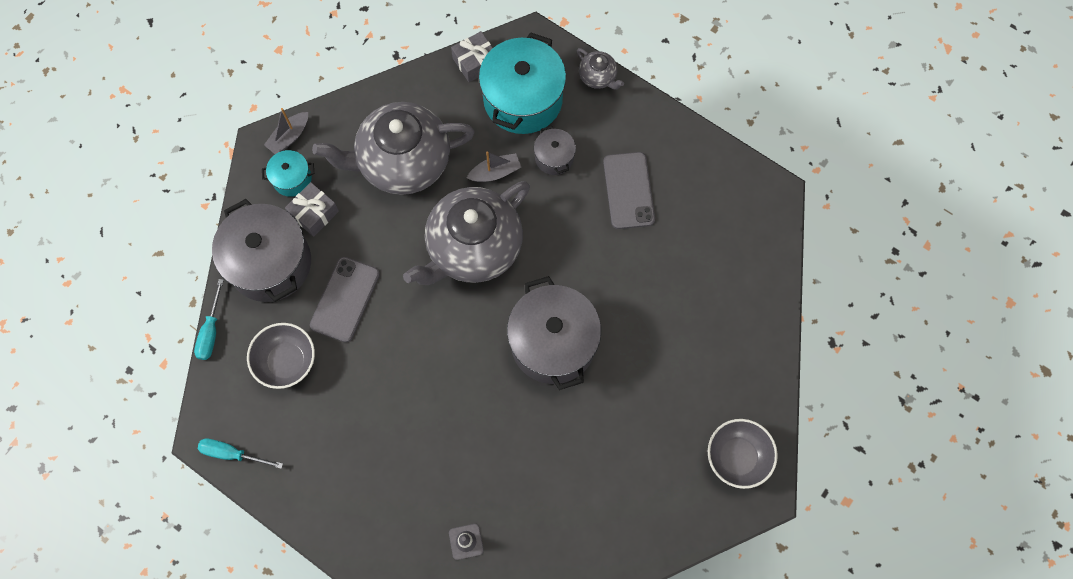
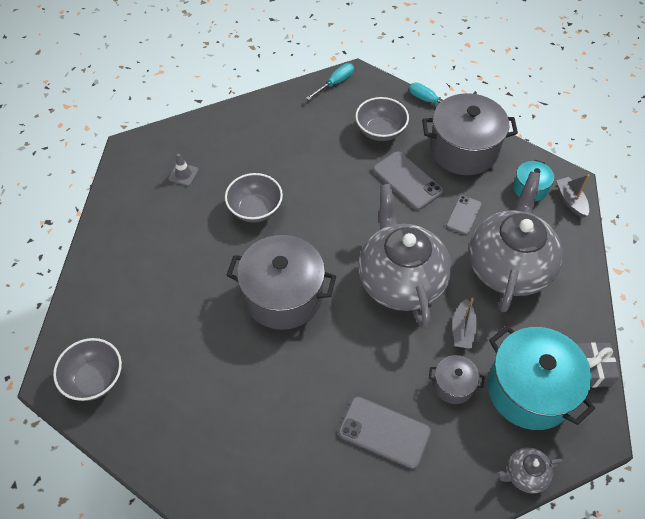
camera: 120 degrees right, 15 degrees down
(314, 213) = (491, 190): grey gift -> none
(362, 225) = (464, 215): none -> grey phone
(468, 432) = (255, 209): none -> grey bowl

